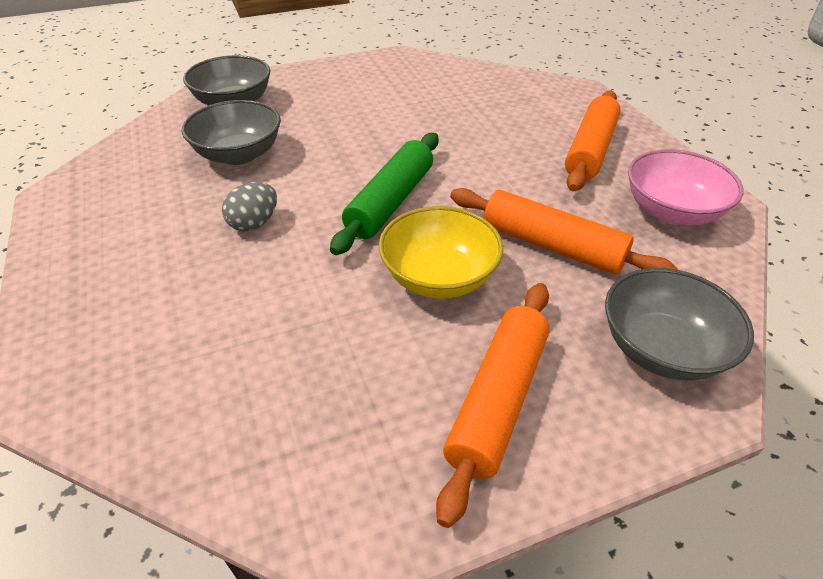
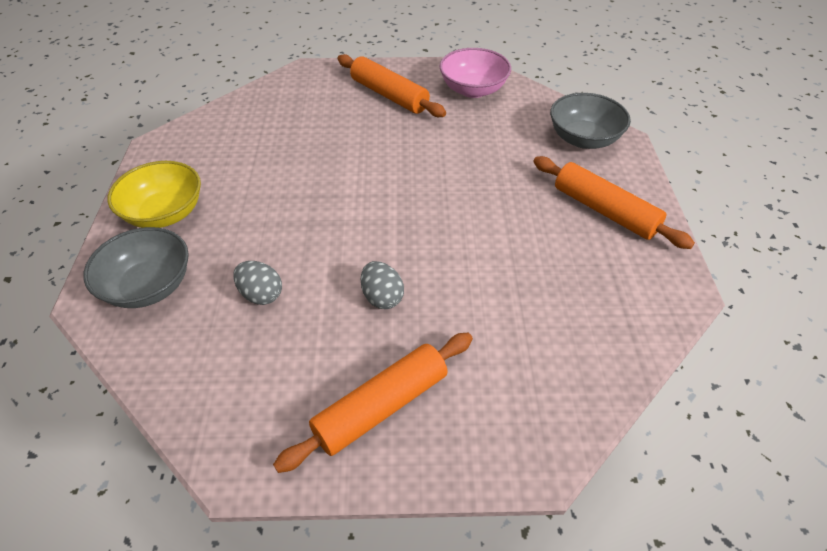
camera: 70 degrees left, 5 degrees up
(239, 154) = (261, 294): grey bowl -> grey egg
(391, 202) = (396, 209): green rolling pin -> none
(439, 277) = (493, 206): yellow bowl -> yellow bowl (165, 213)
(552, 245) = (483, 147): orange rolling pin -> orange rolling pin (381, 406)

